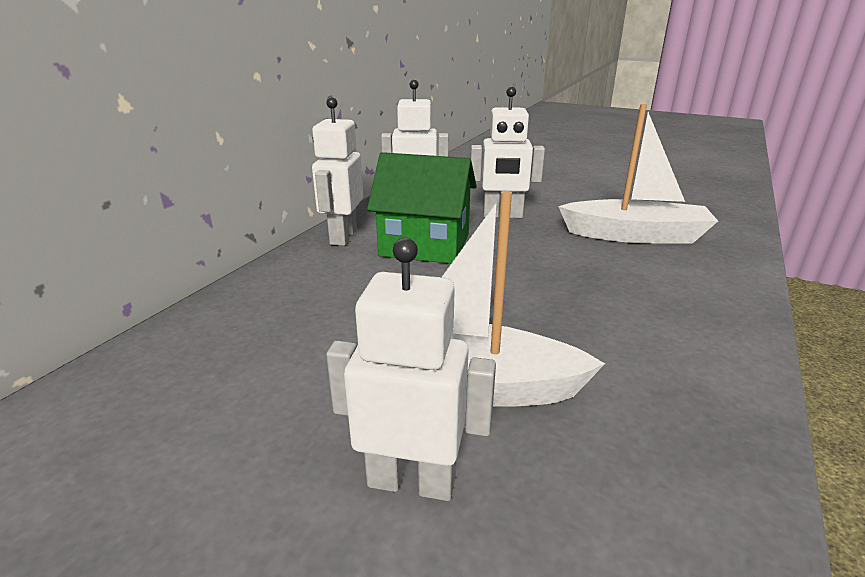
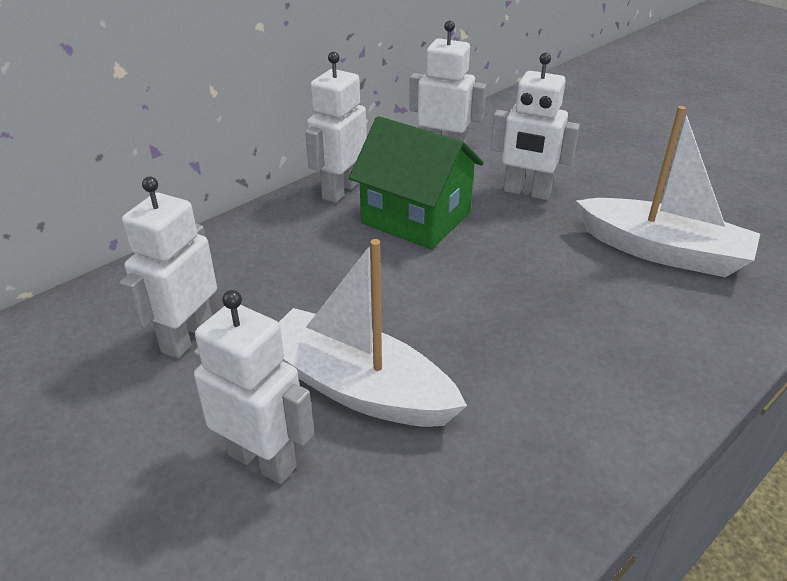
camera: 20 degrees right, 10 degrees up
(252, 381) = (187, 337): none -> white robot

